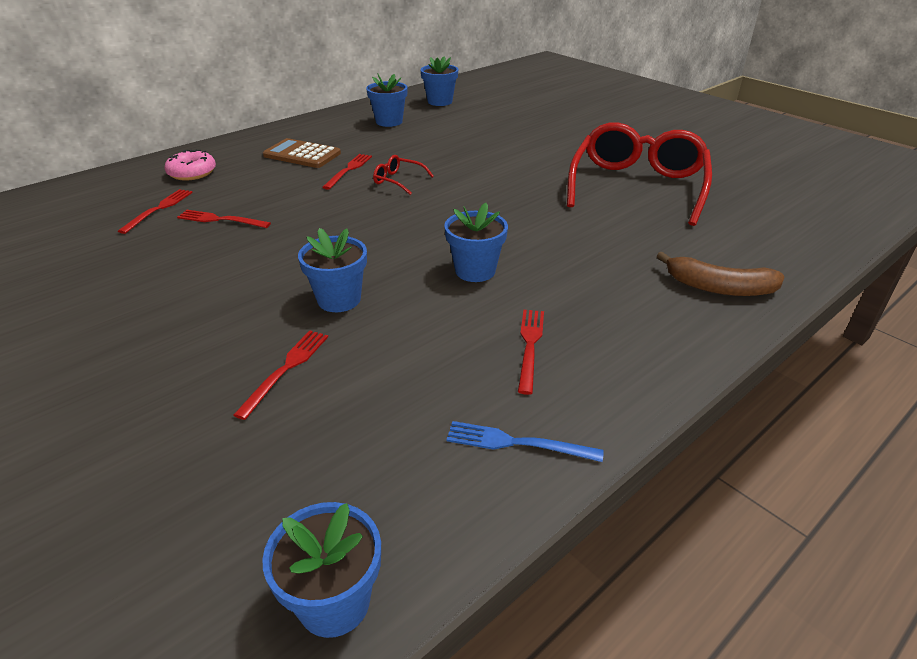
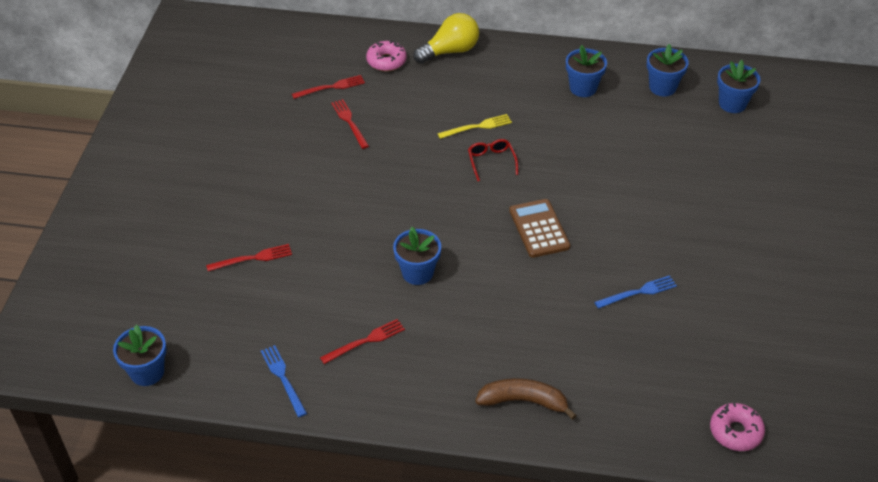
camera: 50 degrees right, 10 degrees up
(245, 146) = (450, 51): none -> yellow light bulb
(302, 154) = (471, 87): brown calculator -> brown calculator (539, 229)
(339, 299) = (327, 235): blue flower pot -> blue flower pot (732, 104)
(348, 170) = (477, 127): red fork -> yellow fork
(637, 186) = (638, 292): red glasses -> blue fork
(718, 288) = (523, 401): brown banana -> brown banana turned 120 degrees clockwise
(836, 211) = (735, 432): none -> pink donut

